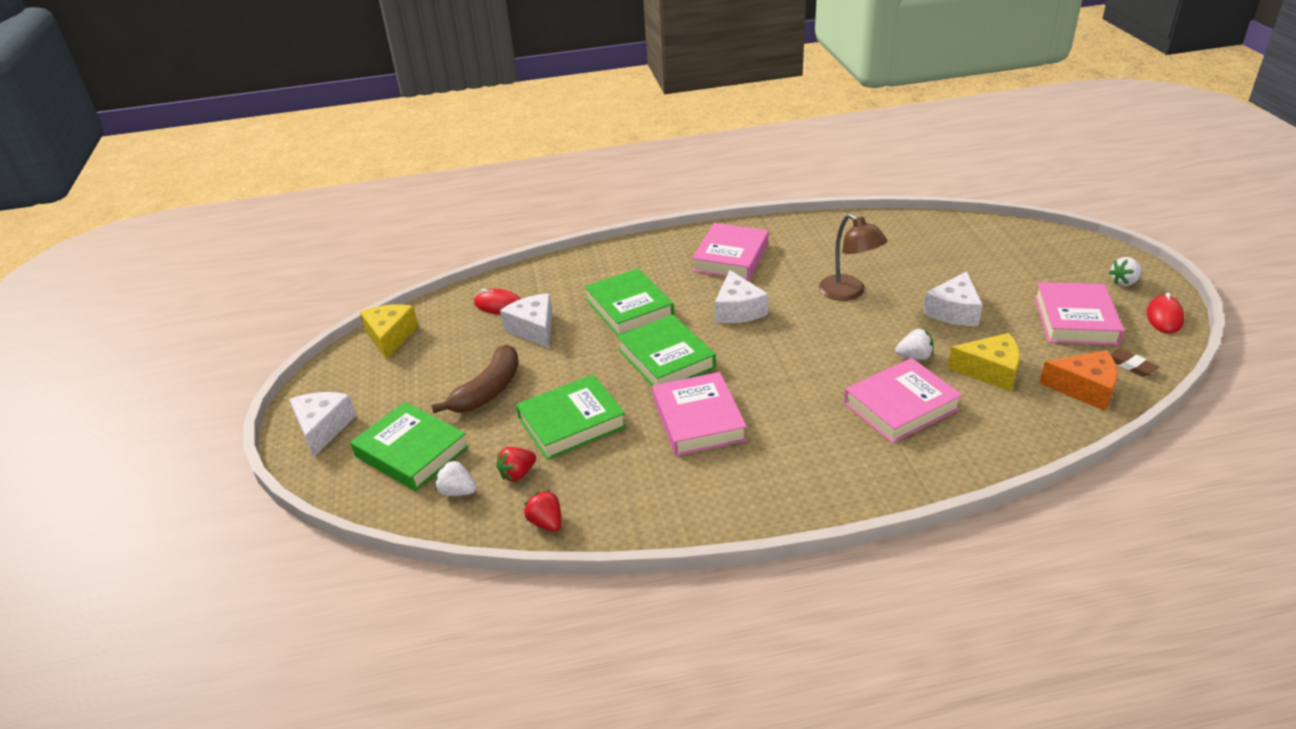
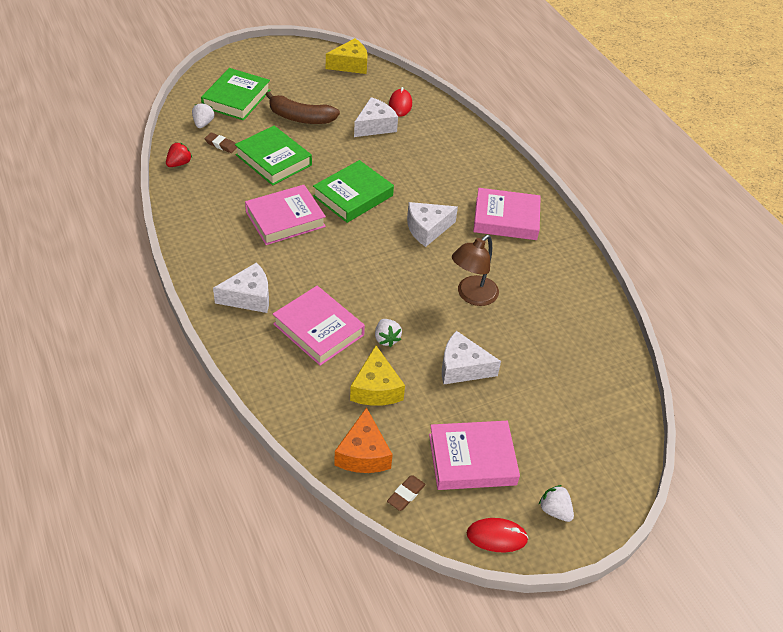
camera: 70 degrees right, 10 degrees up
(323, 428) = (253, 60): white cheese -> white cheese (249, 297)
(518, 474) = (221, 145): red strawberry -> brown eraser
(629, 308) = (413, 169): green book -> none

